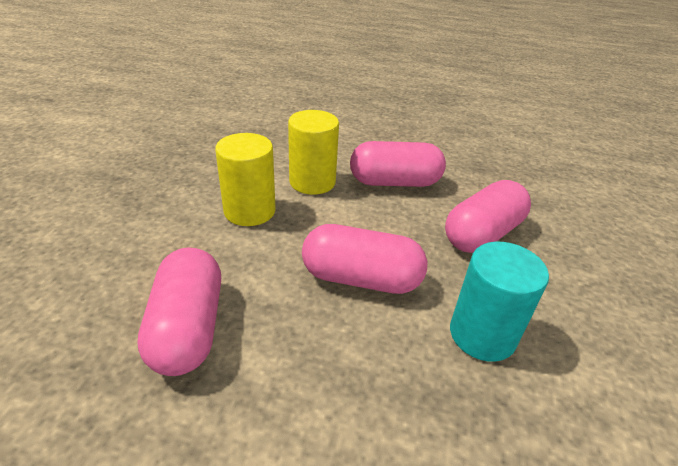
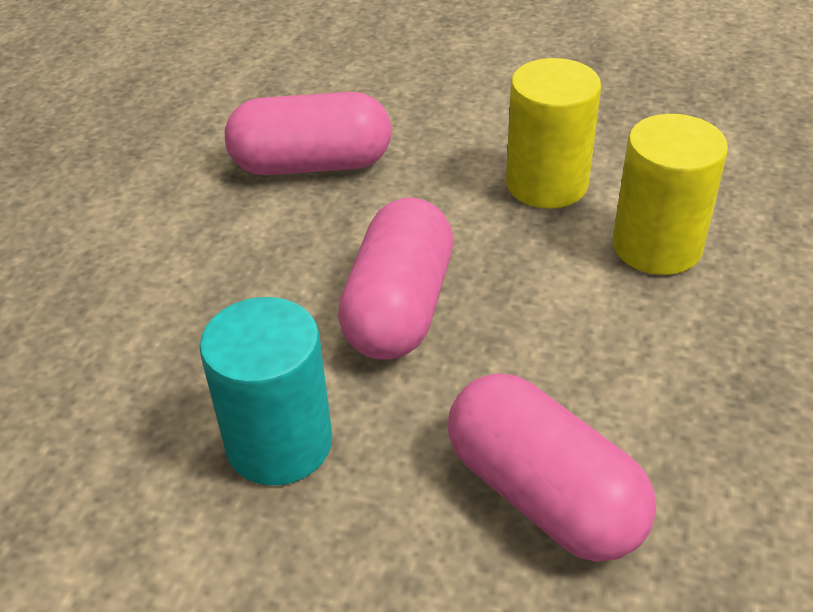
camera: 95 degrees right, 5 degrees up
(394, 182) = (700, 365): pink capsule -> none

